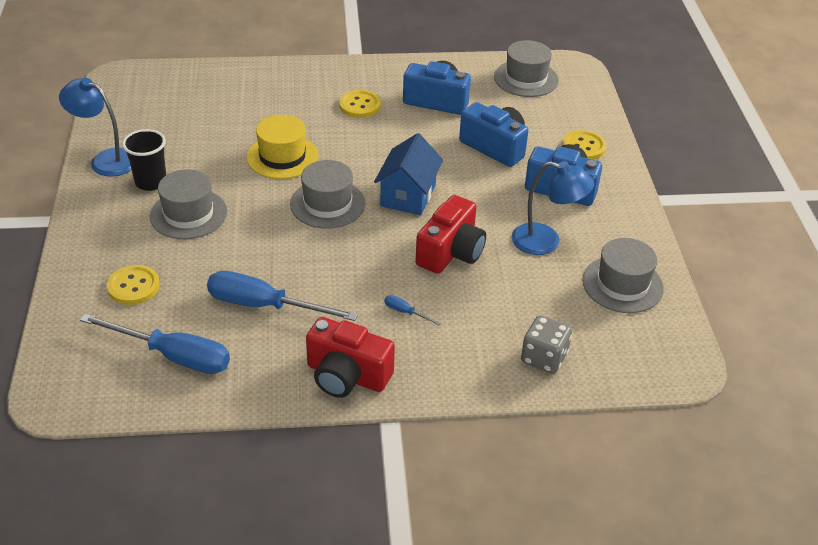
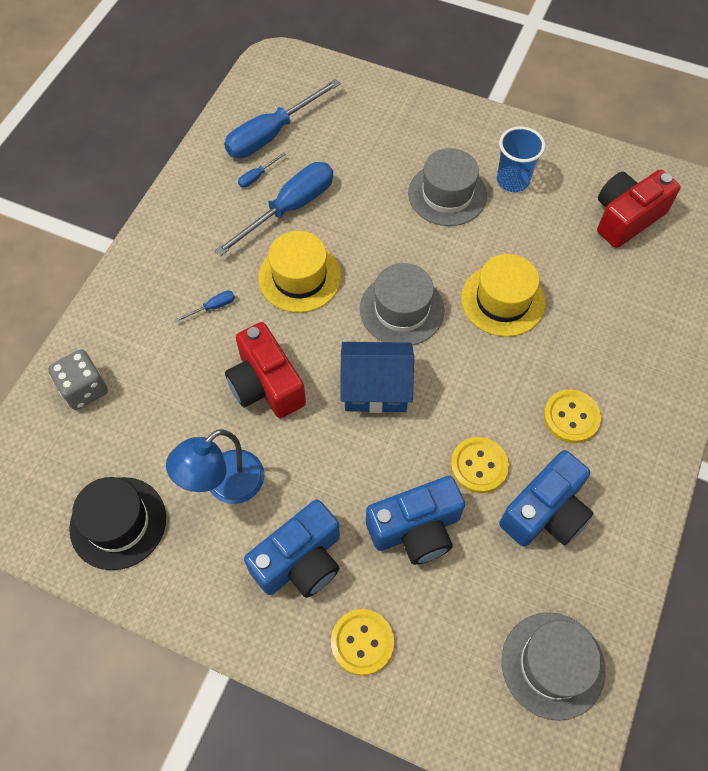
camera: 120 degrees right, 20 degrees up
(105, 160) = (566, 156): blue lamp -> none
(133, 286) = (369, 131): yellow button -> yellow button (479, 466)
(151, 182) = (512, 180): black cup -> blue cup
(237, 344) = (257, 176): none -> blue screwdriver
(336, 271) = (299, 277): none -> yellow hat
(347, 375) = (172, 234): red camera -> red camera (626, 218)
(408, 195) = (375, 389): blue house -> blue house turned 45 degrees counterclockwise
(622, 284) = (118, 523): grey hat -> black hat

